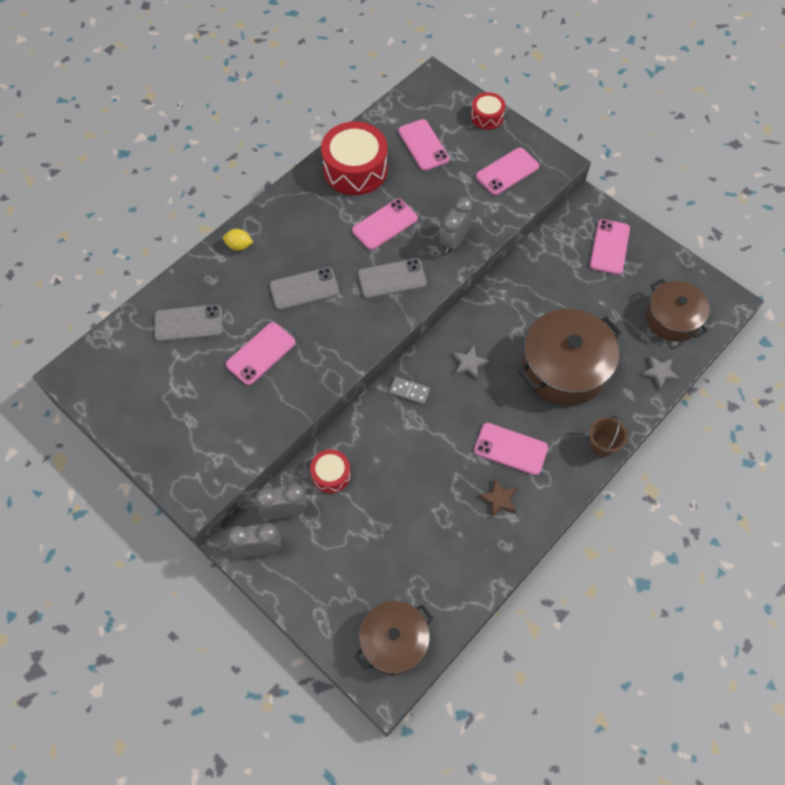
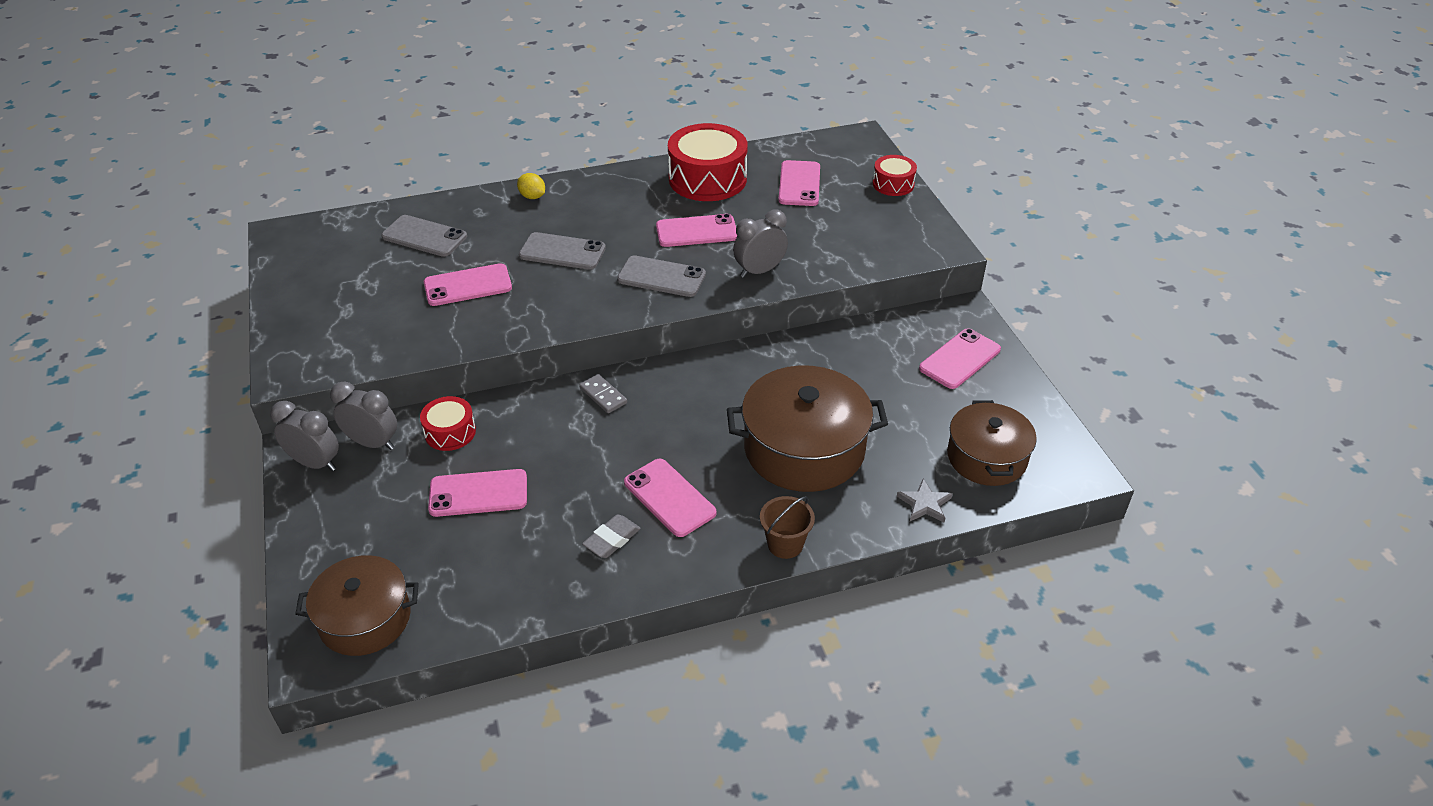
camera: 30 degrees right, 20 degrees down
(469, 363) = (693, 398): grey star -> none
(499, 499) = (612, 539): brown star -> grey eraser
(507, 171) = (875, 235): pink phone -> pink phone (478, 493)

